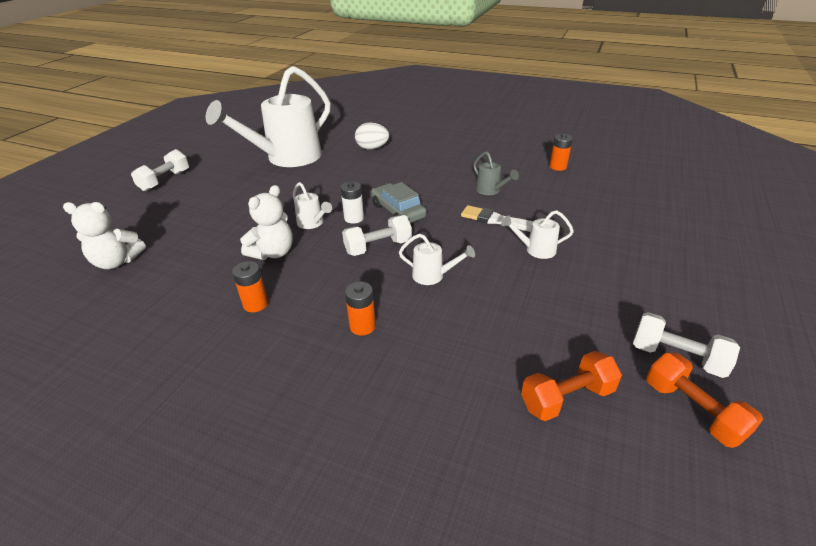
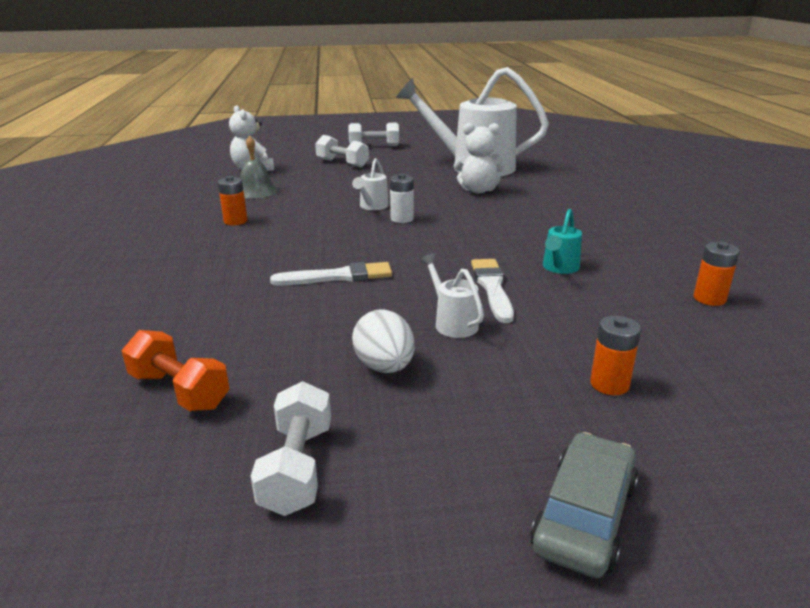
camera: 60 degrees right, 10 degrees down
(188, 274) = (256, 191): none -> grey bell
(273, 253) = (310, 206): white teddy bear -> white teddy bear (478, 190)
(362, 326) = (234, 266): orange battery -> orange battery (609, 384)
(372, 148) = (555, 190): white egg -> white egg (384, 367)
(378, 247) = (362, 241): white dumbbell -> white dumbbell (342, 163)
(398, 211) = (441, 233): grey car -> grey car (584, 516)
(432, 276) = (338, 276): white watering can -> white brush
(490, 190) = (559, 268): grey watering can -> turquoise watering can
(692, 410) = (192, 491): orange dumbbell -> none

